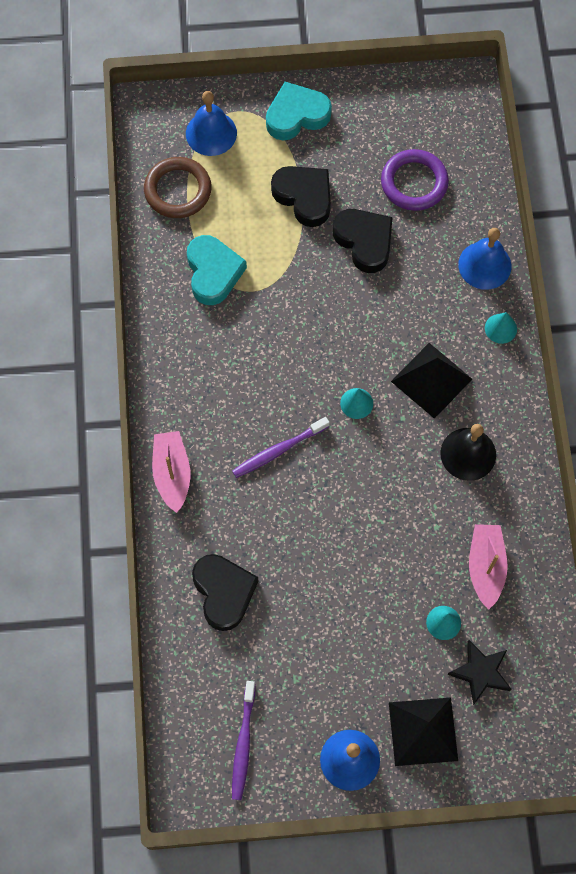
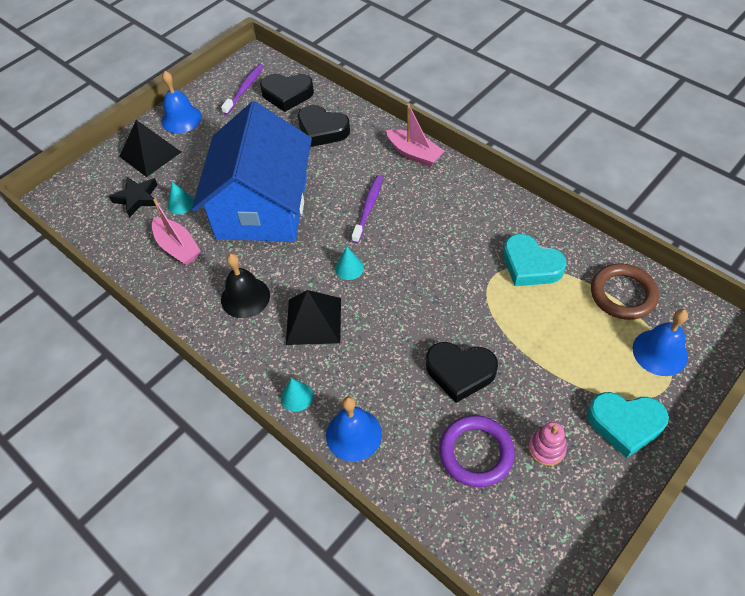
camera: 140 degrees right, 15 degrees down
(243, 743) = (244, 89): purple toothbrush -> purple toothbrush turned 60 degrees clockwise
(296, 115) = (625, 424): turquoise heart -> turquoise heart turned 75 degrees clockwise
(304, 197) = (539, 366): black heart -> black heart (287, 94)
(365, 146) = (546, 448): none -> pink stacking toy
(370, 543) = (262, 207): none -> blue house

